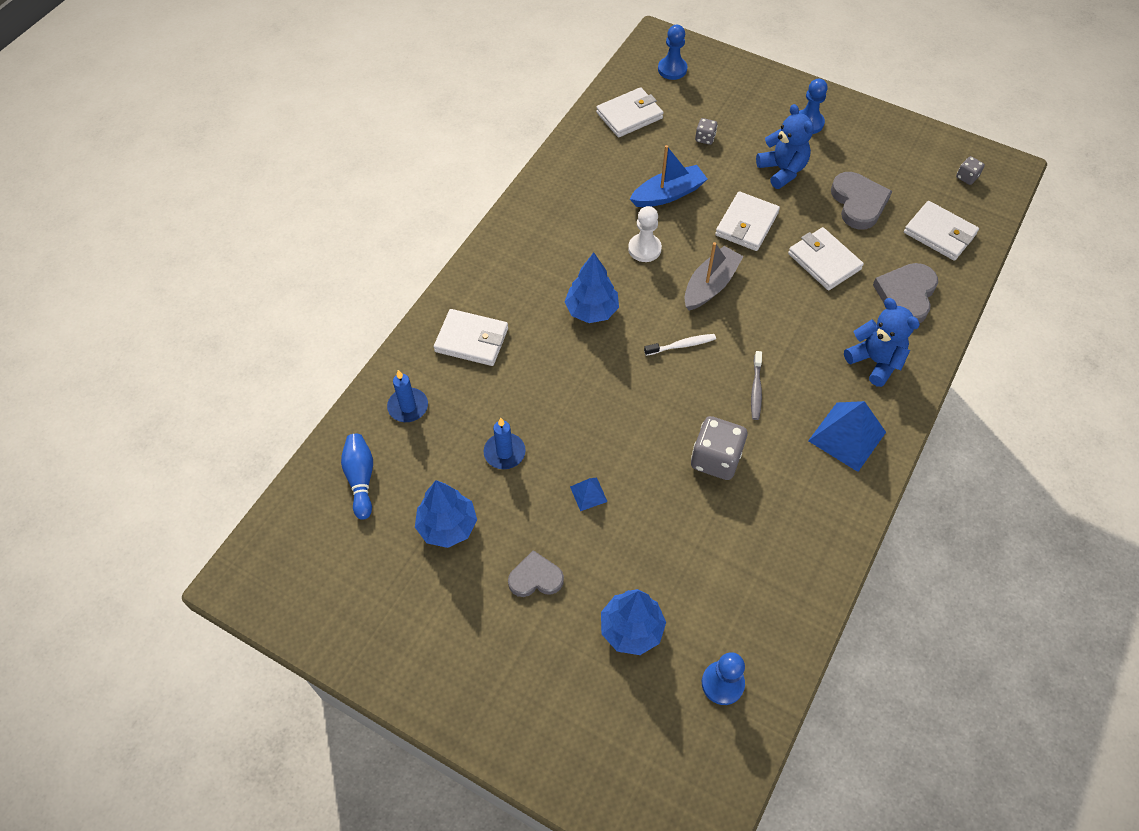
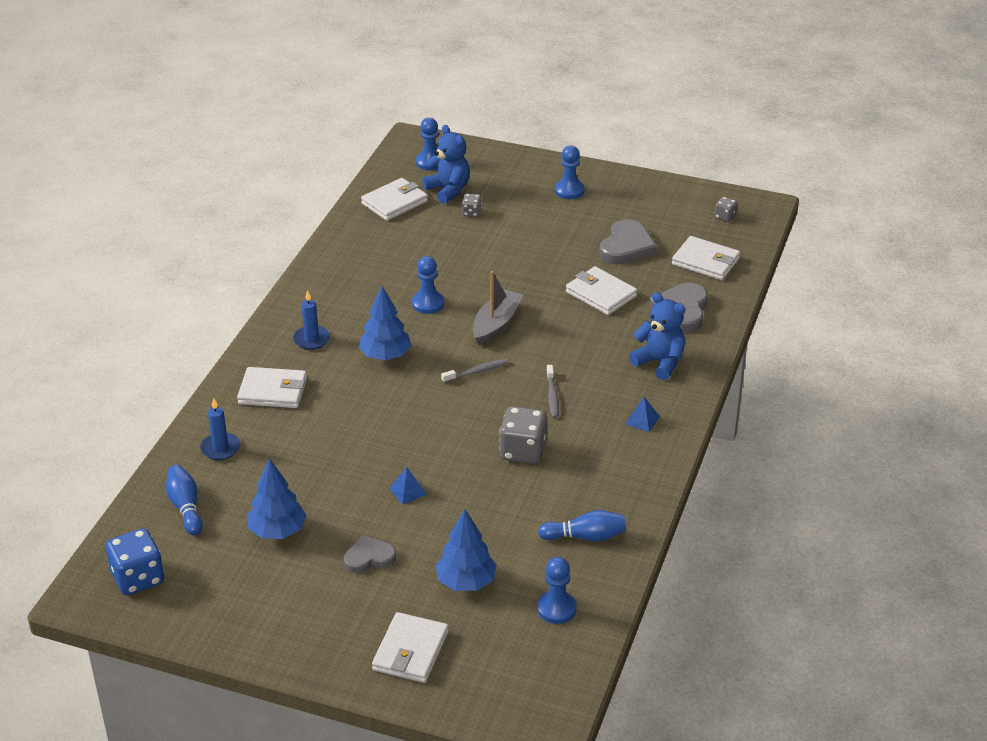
camera: 10 degrees left, 20 degrees down
(298, 565) = (138, 578): none -> blue dice
(504, 452) = (321, 471): blue candle -> blue candle (311, 339)
(644, 249) = (428, 303): white pawn -> blue pawn
(668, 194) = (443, 259): blue boat -> none
(682, 345) = (476, 372): white toothbrush -> grey toothbrush
(746, 224) = (523, 274): white wallet -> white wallet (410, 651)
(766, 587) = (585, 536): none -> blue bowling pin
(782, 170) = (550, 230): blue teddy bear -> blue teddy bear (448, 190)
(847, 436) = (642, 420): blue pyramid -> blue pyramid, size x0.50
(858, 203) = (626, 247): grey heart -> grey heart turned 45 degrees clockwise

